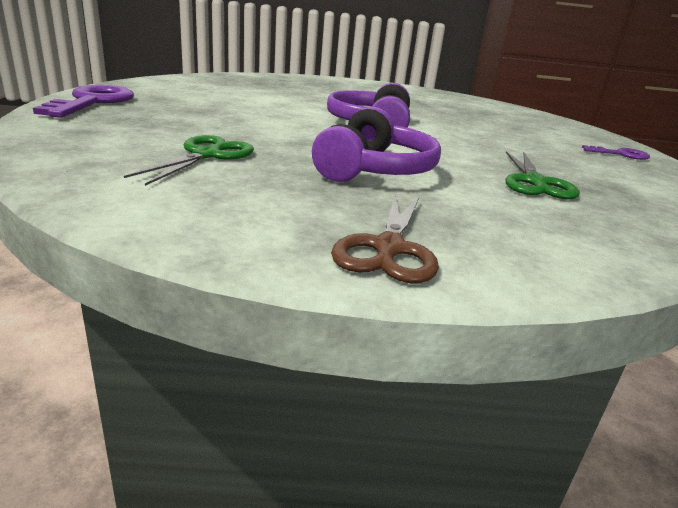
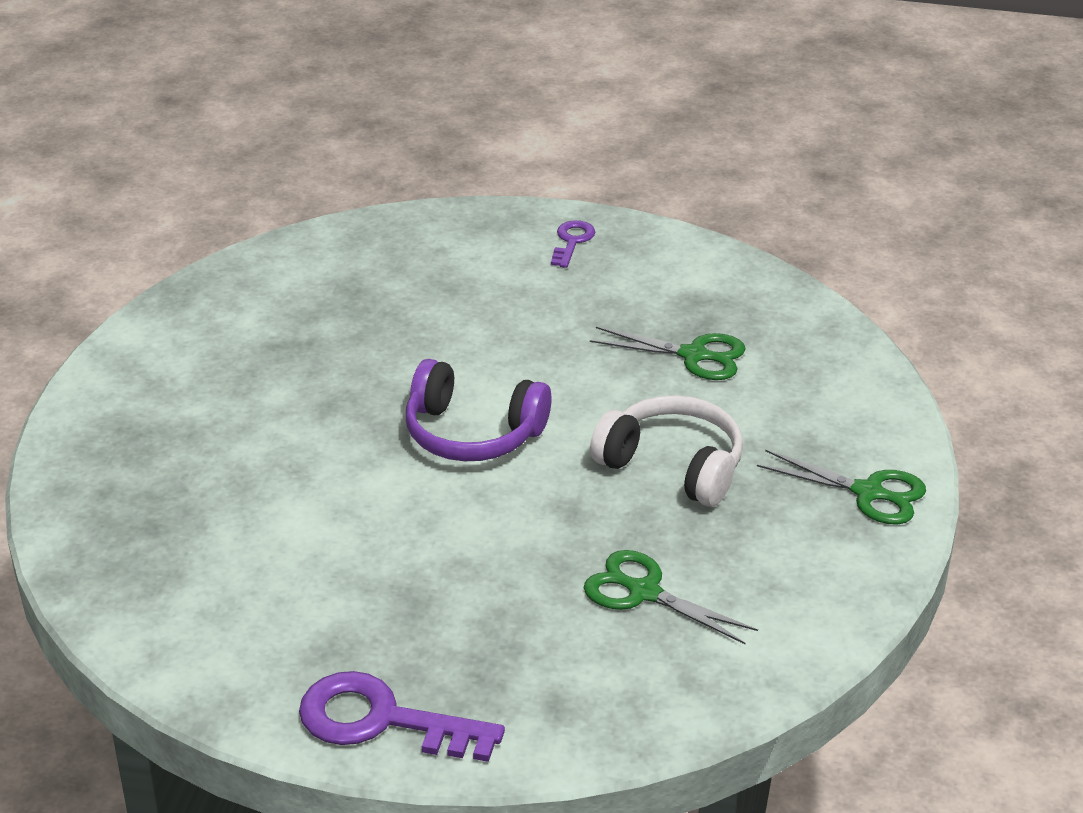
camera: 75 degrees left, 10 degrees up
(374, 170) = (673, 466): purple headphones -> white headphones
(388, 249) = (869, 493): brown scissors -> green scissors

